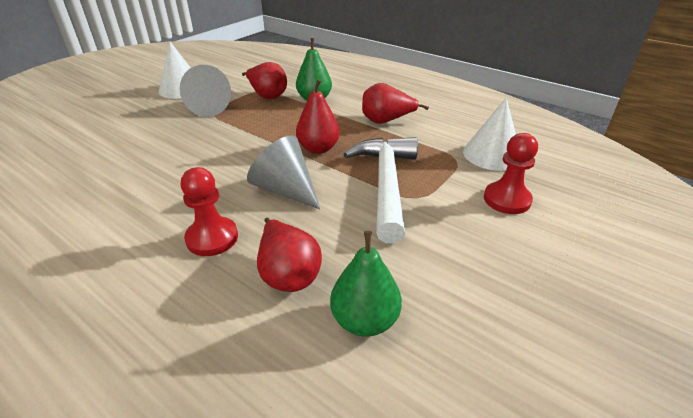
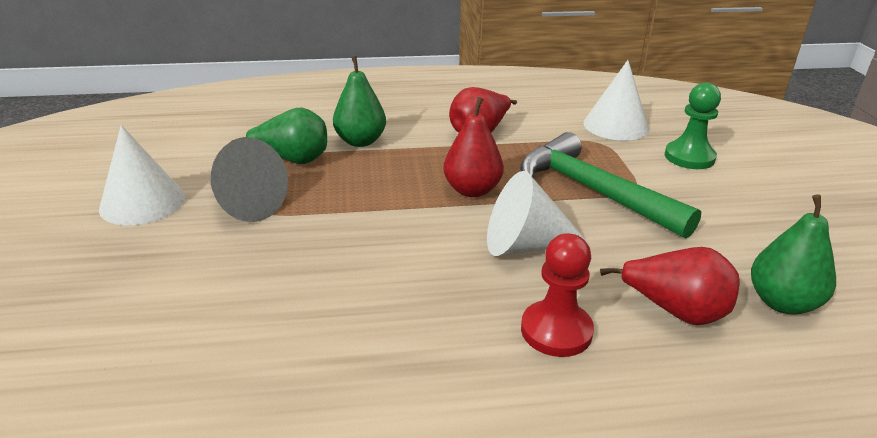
camera: 45 degrees left, 5 degrees down
(267, 95) = (293, 160): red pear -> green pear
(285, 190) = (525, 245): grey cone -> white cone
(386, 184) = (592, 191): white hammer -> green hammer
(507, 199) = (689, 157): red pawn -> green pawn

